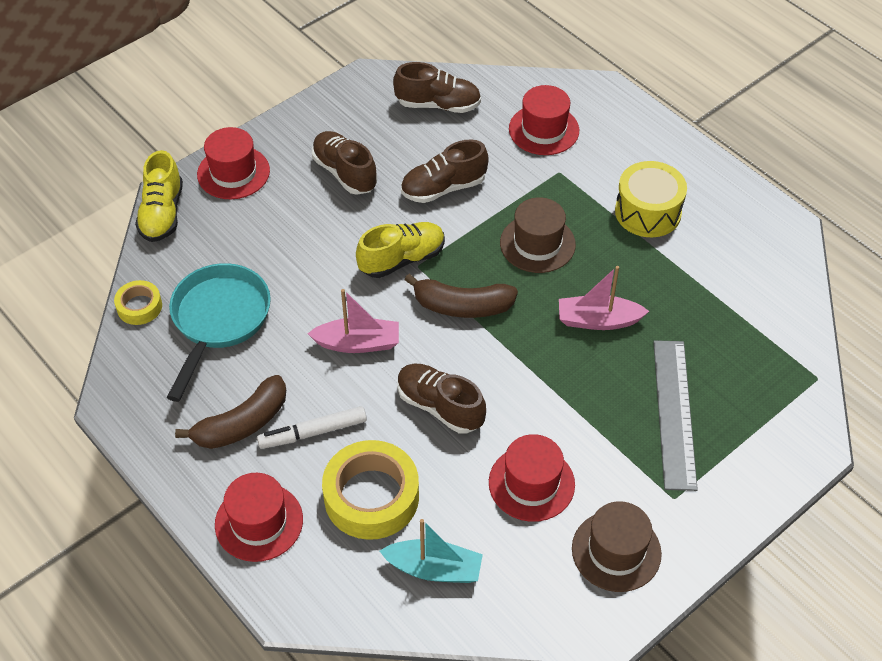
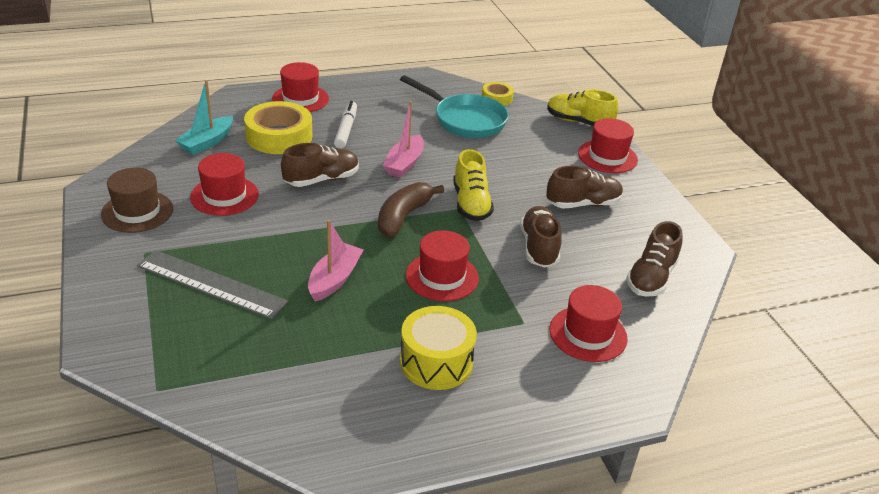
camera: 110 degrees right, 15 degrees down
(242, 424) = (375, 109): brown banana -> none
(537, 244) = (442, 277): brown hat -> red hat

